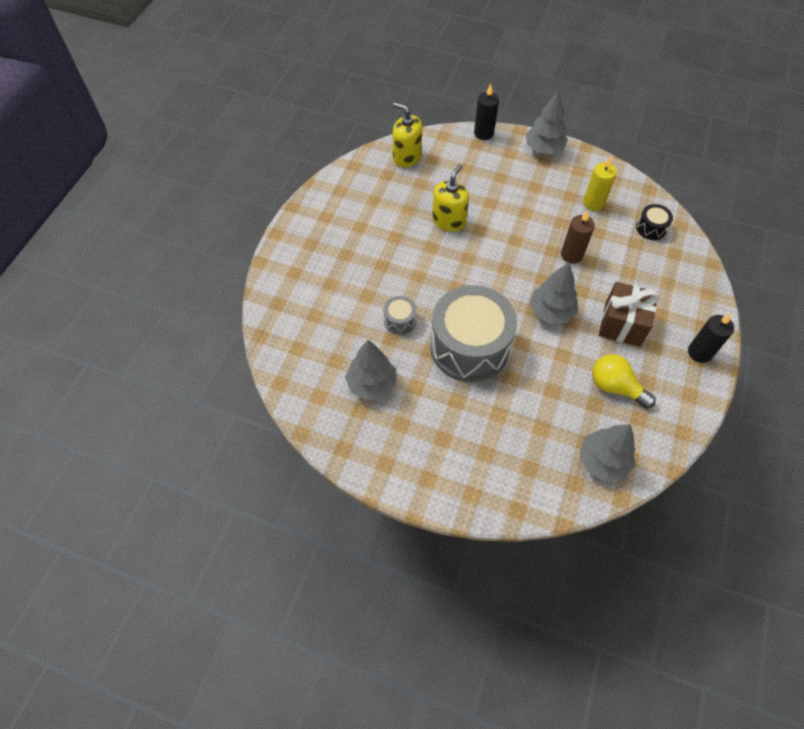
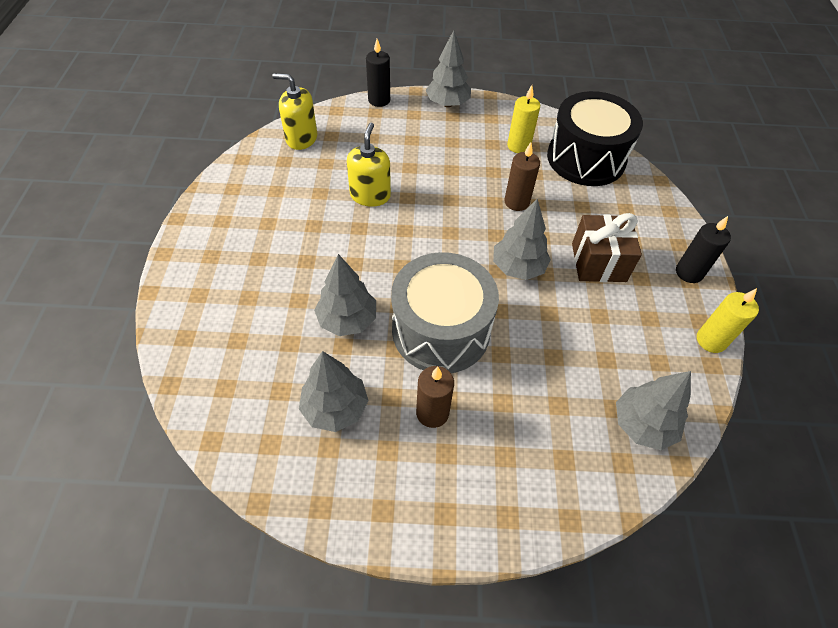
camera: 20 degrees left, 5 degrees down
(400, 320) = (347, 320): grey drum -> grey tree
(442, 407) = (432, 413): none -> brown candle
(615, 387) = (620, 333): yellow light bulb -> none
(651, 228) = (586, 158): black drum -> black drum, size x2.41
(691, 413) = (711, 340): none -> yellow candle

